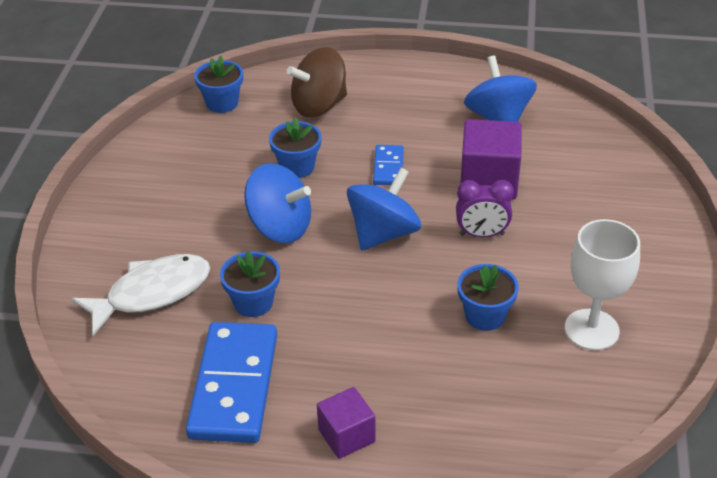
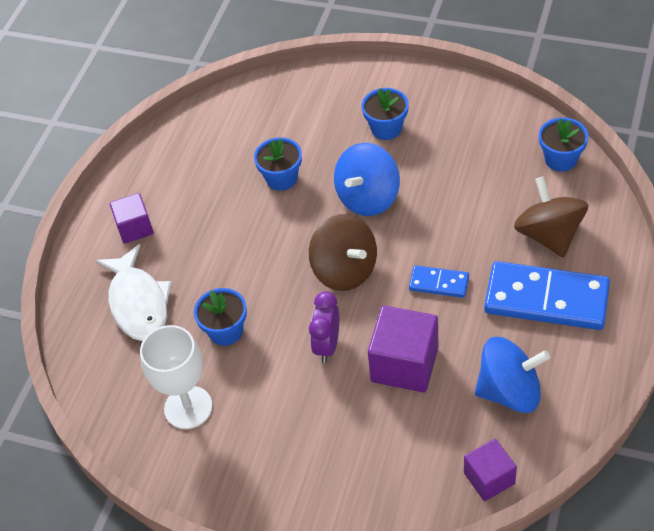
camera: 105 degrees right, 10 degrees up
(152, 293) = (307, 118): white fish -> white fish (138, 303)
(234, 386) = (200, 166): blue domino -> blue domino (546, 299)
(297, 167) = (450, 213): blue flower pot -> blue flower pot (386, 128)
(383, 233) = (345, 270): blue spinning top -> brown spinning top
(587, 124) = (489, 478): none -> purple cube

